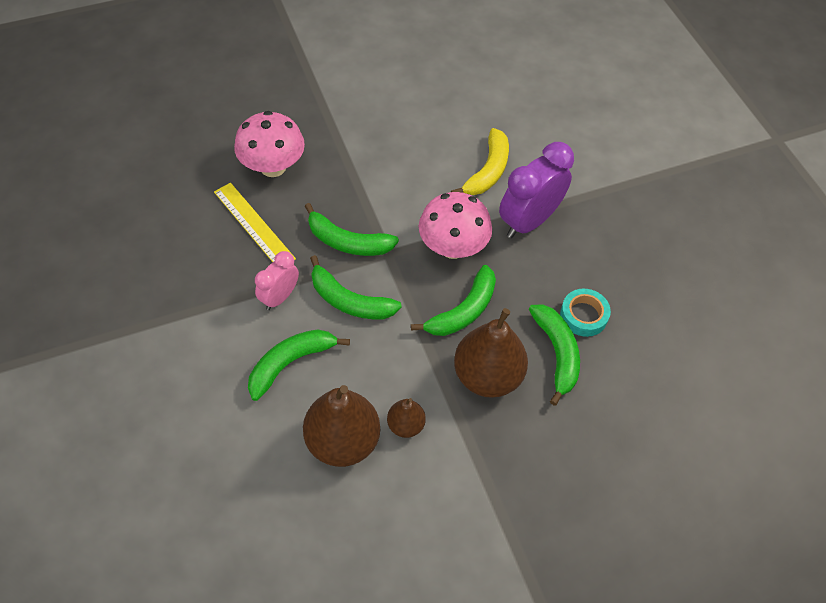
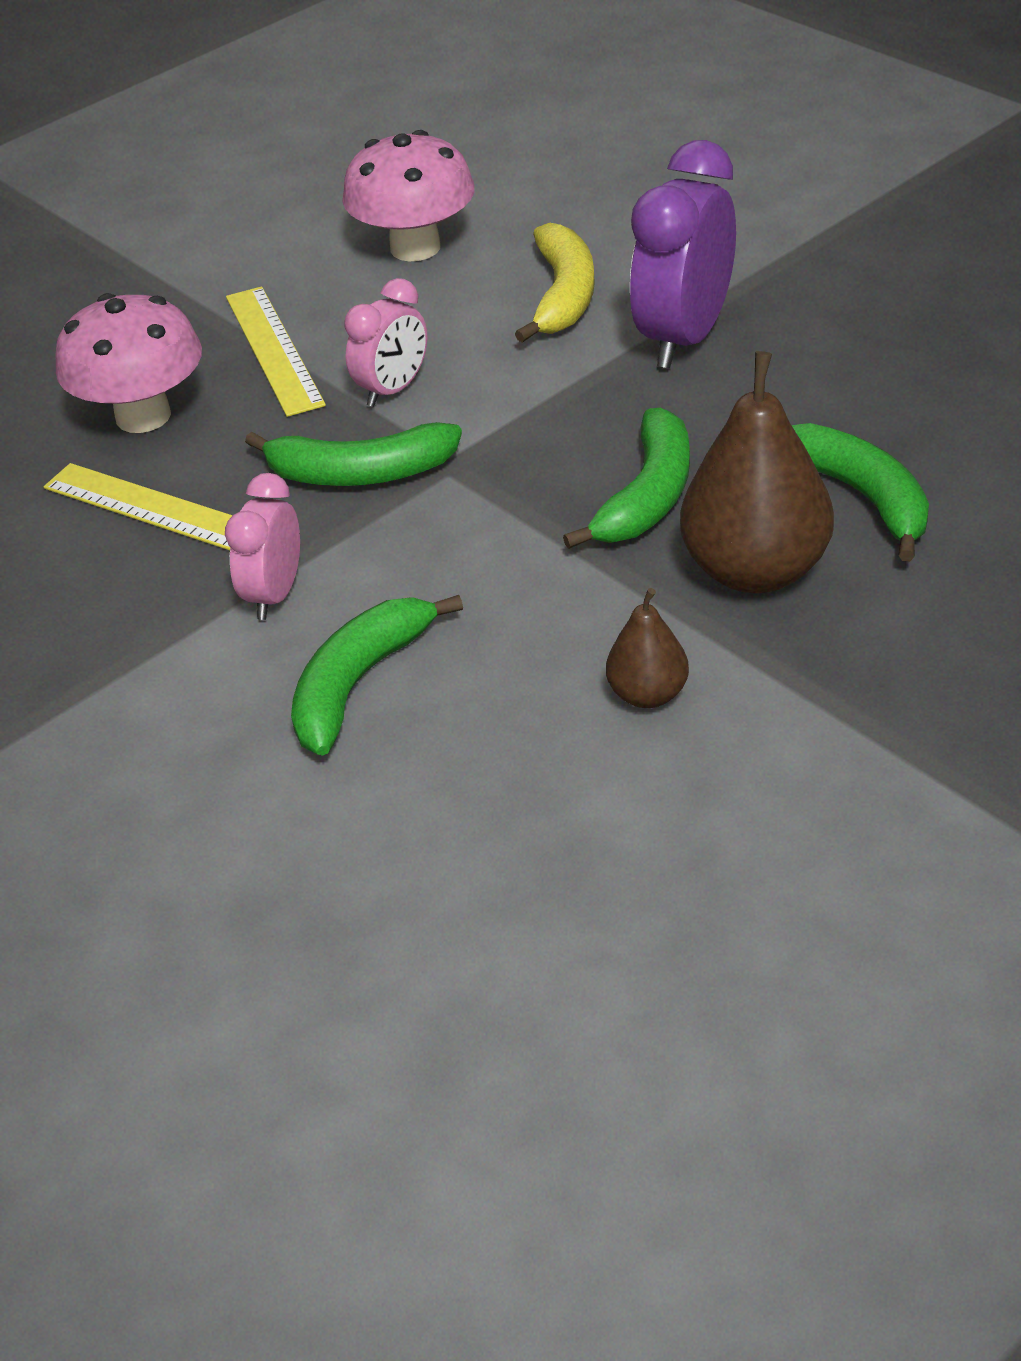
camera: 15 degrees left, 15 degrees down
(343, 441) = (539, 761): brown pear -> none
(346, 150) = (273, 350): none -> yellow ruler
(349, 301) = (418, 554): green banana -> none
(385, 197) = (393, 390): none -> pink clock
(453, 247) = (568, 416): pink mushroom -> pink mushroom (415, 247)
(583, 315) = (873, 430): turquoise tape -> none

